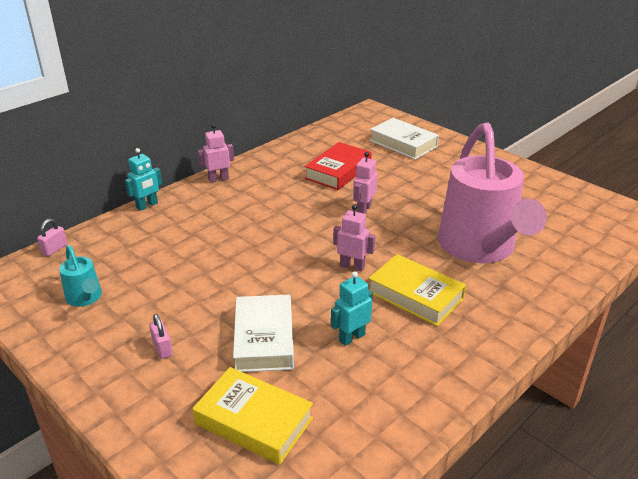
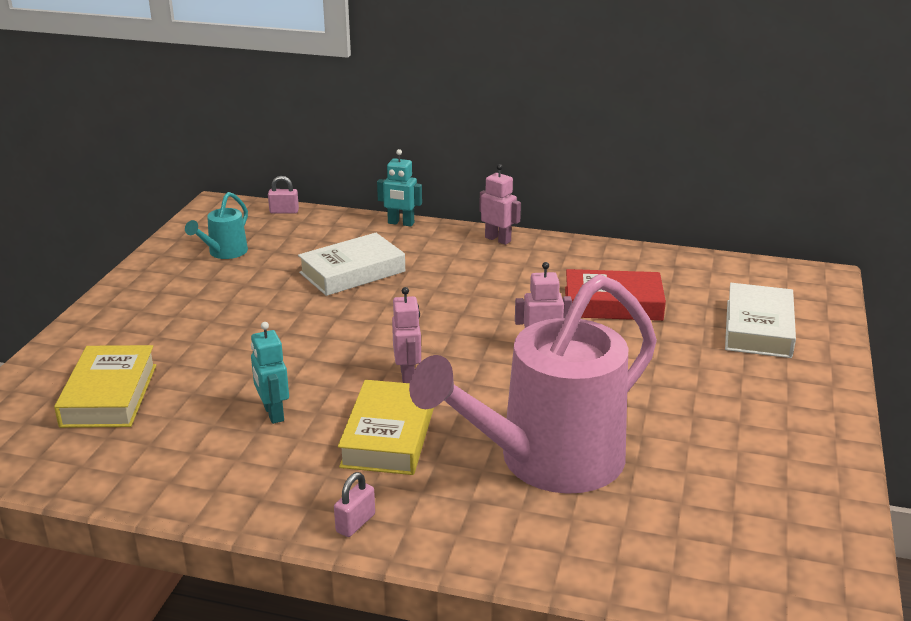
camera: 60 degrees right, 5 degrees down
(162, 348) = (181, 314): pink padlock -> pink padlock (355, 523)
(264, 339) = (232, 361): white book -> white book (352, 272)
(351, 337) = (273, 413): turquoise robot -> turquoise robot turned 135 degrees counterclockwise

